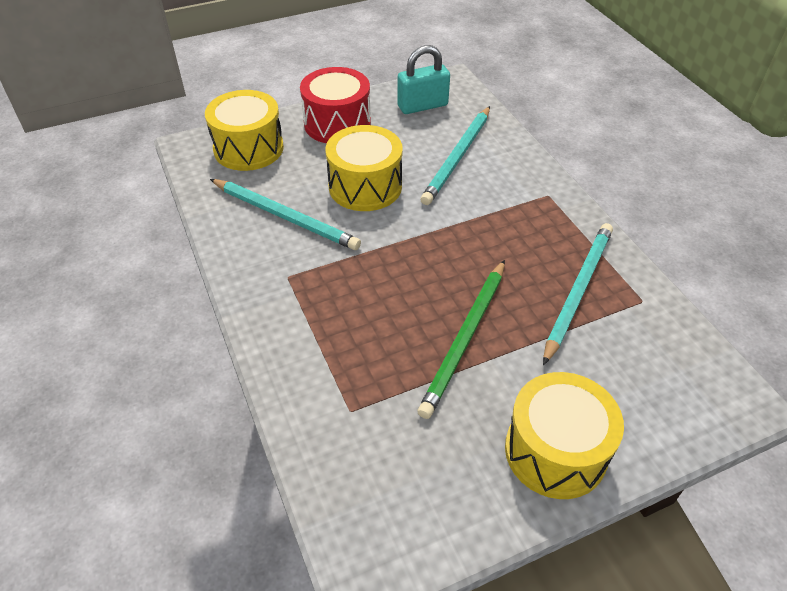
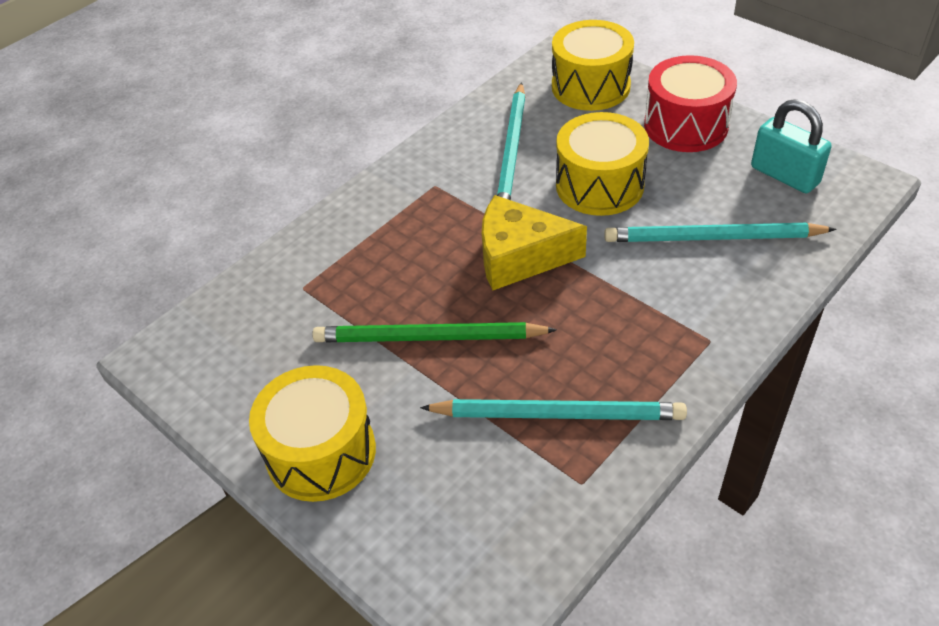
camera: 70 degrees right, 0 degrees up
(410, 255) = (520, 256): none -> yellow cheese

